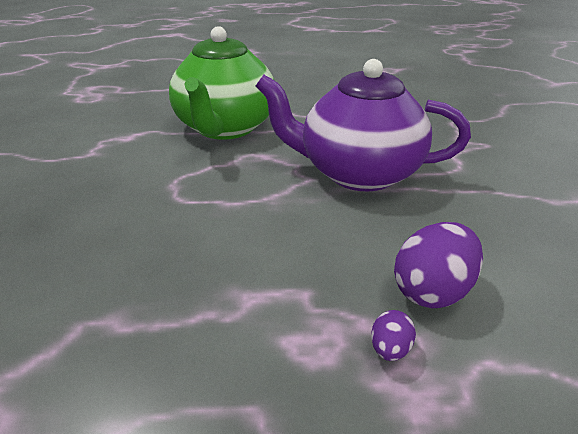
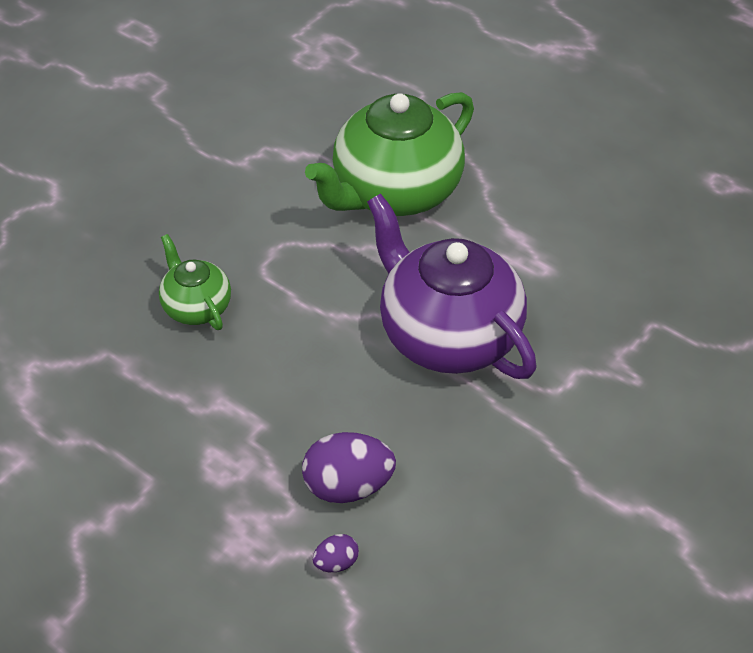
camera: 40 degrees right, 15 degrees up
(144, 244) = (196, 307): none -> green teapot
(390, 350) = (264, 502): purple egg -> purple egg (336, 562)

